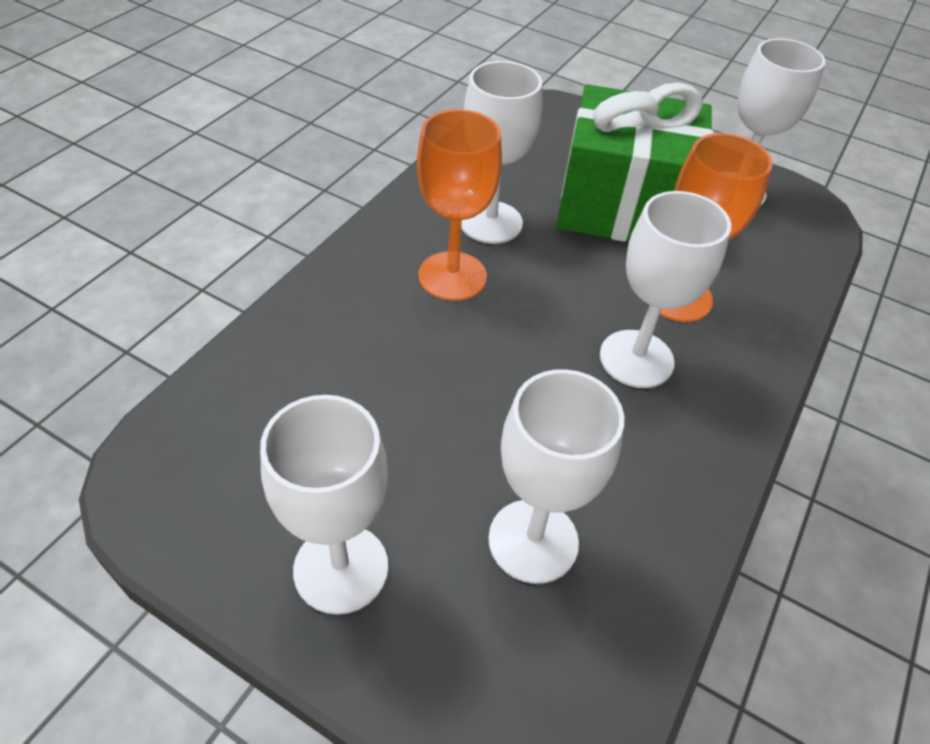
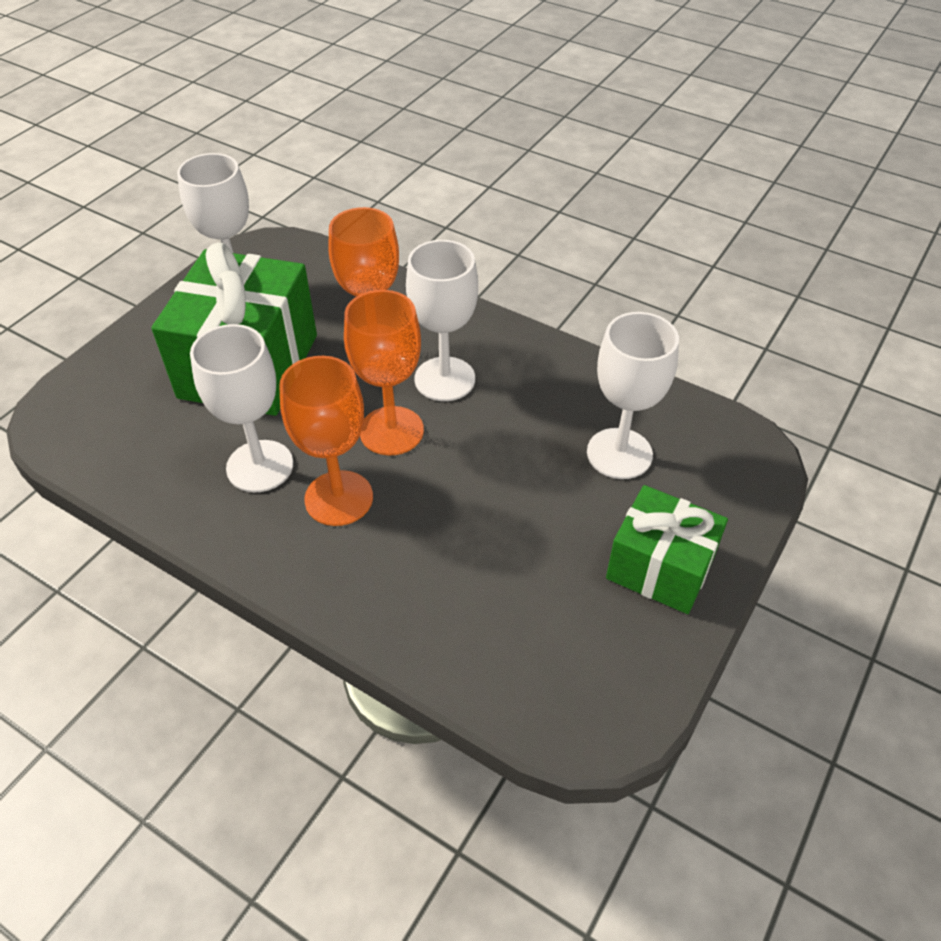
camera: 85 degrees left, 0 degrees up
(341, 568) = (660, 568): white goblet -> green gift
(547, 313) = (391, 431): none -> orange goblet

